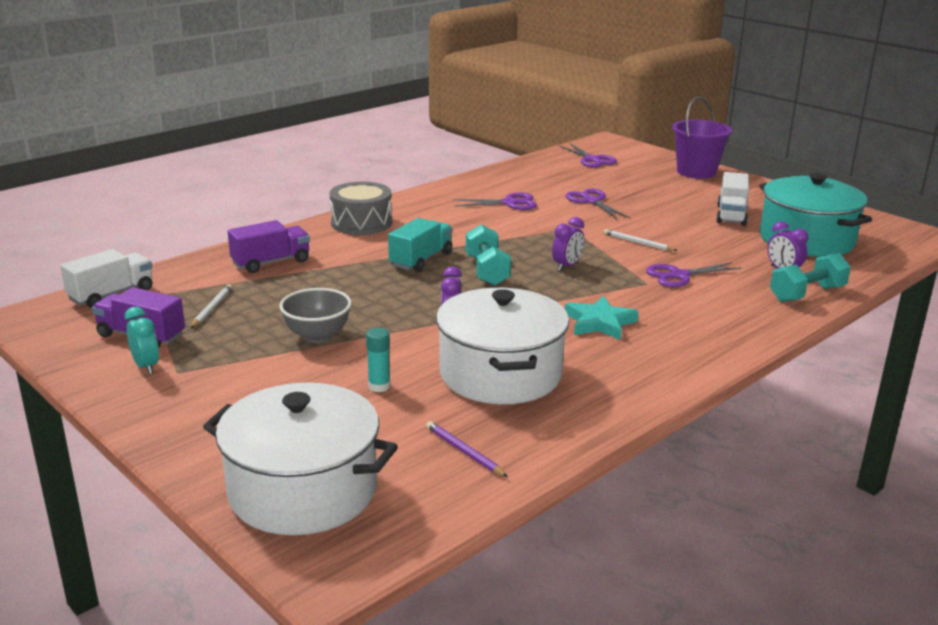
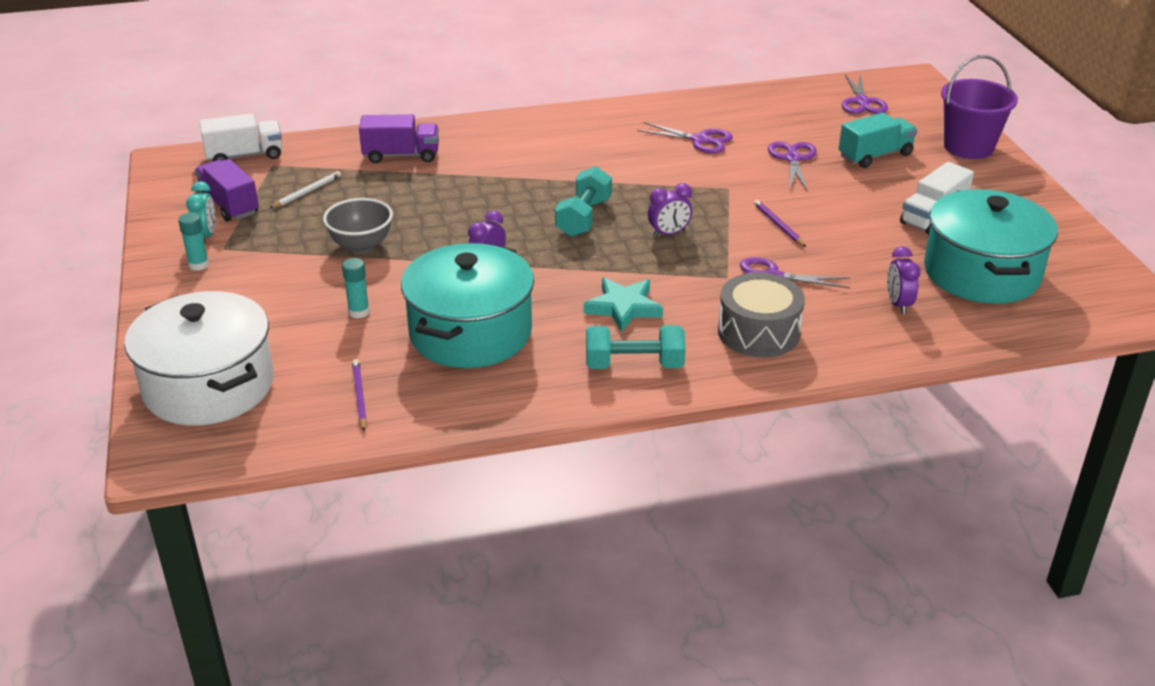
camera: 30 degrees right, 10 degrees up
(166, 392) = (198, 265): none -> turquoise glue stick
(361, 223) = (527, 129): grey drum -> grey drum (758, 332)
(421, 260) = (536, 188): turquoise truck -> turquoise truck (875, 156)
(500, 374) = (470, 333): white pot -> turquoise pot
(638, 243) = (778, 225): white pencil -> purple pencil
(807, 294) = (886, 340): turquoise dumbbell -> turquoise dumbbell (634, 365)

